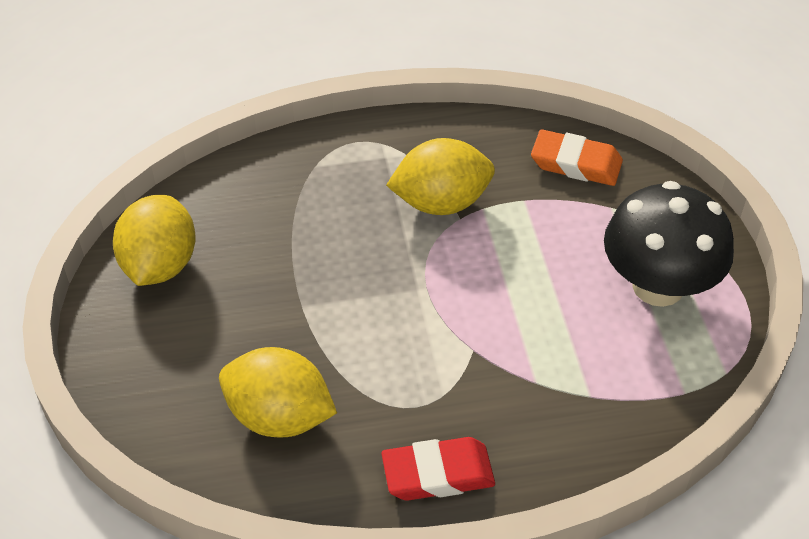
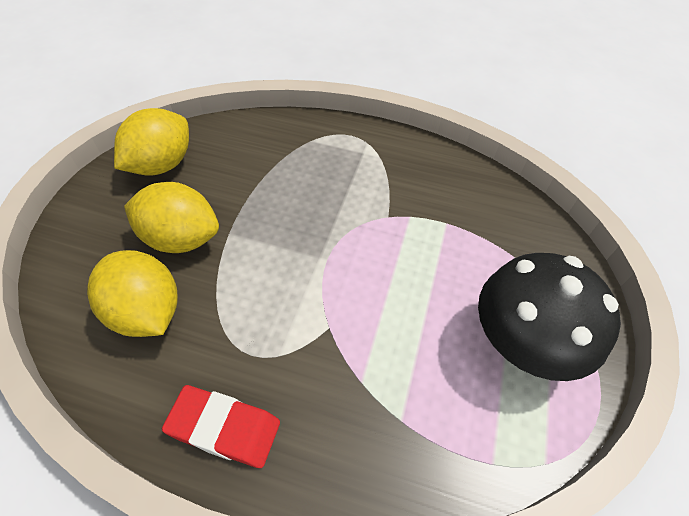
camera: 25 degrees right, 5 degrees up
(441, 202) = (381, 199): yellow lemon -> yellow lemon (181, 239)
(576, 163) = (505, 211): orange eraser -> none

